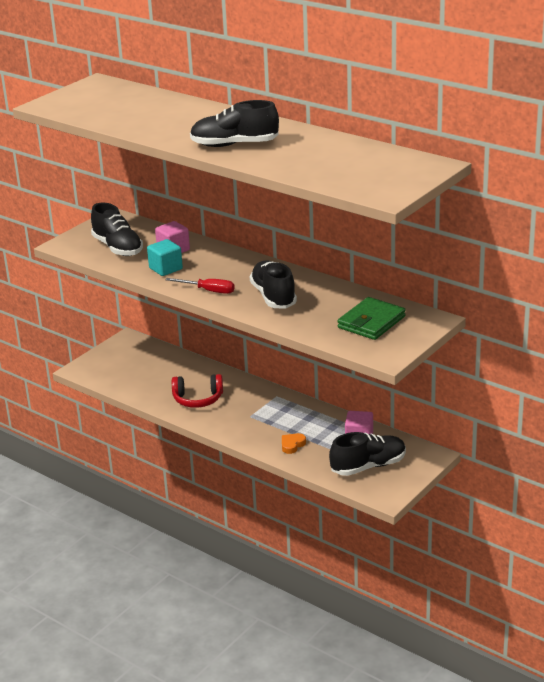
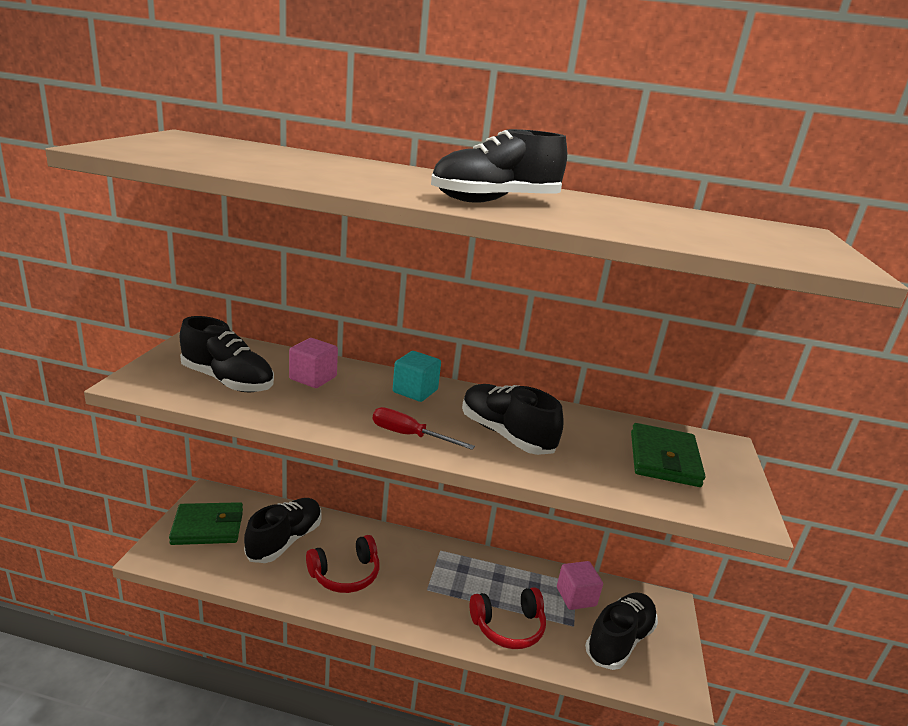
camera: 30 degrees left, 5 degrees down
(119, 358) = (208, 527): none -> green wallet
(165, 269) = (321, 406): turquoise cube -> turquoise cube (415, 391)
(167, 374) = (285, 541): none -> black shoe
(208, 291) = (409, 435): red screwdriver -> red screwdriver turned 150 degrees counterclockwise
(292, 445) = (508, 626): orange heart -> red headphones

